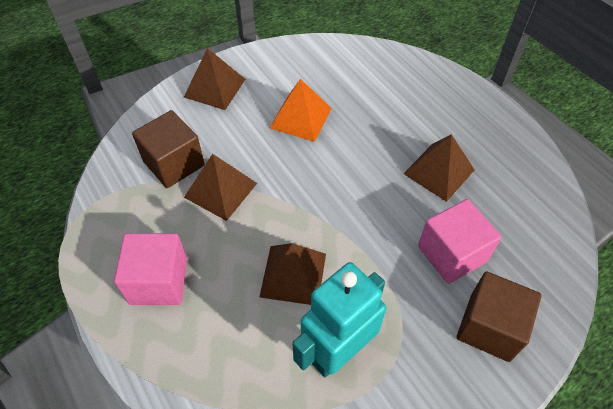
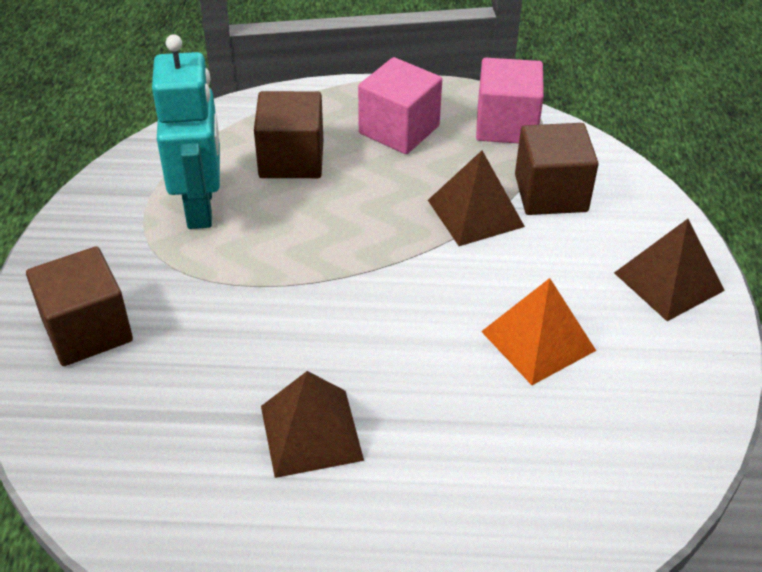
camera: 125 degrees right, 10 degrees down
(242, 329) = (291, 159): none -> brown cube
(293, 274) = (310, 217): brown pyramid -> none
(452, 254) = (192, 359): pink cube -> pink cube (506, 125)

